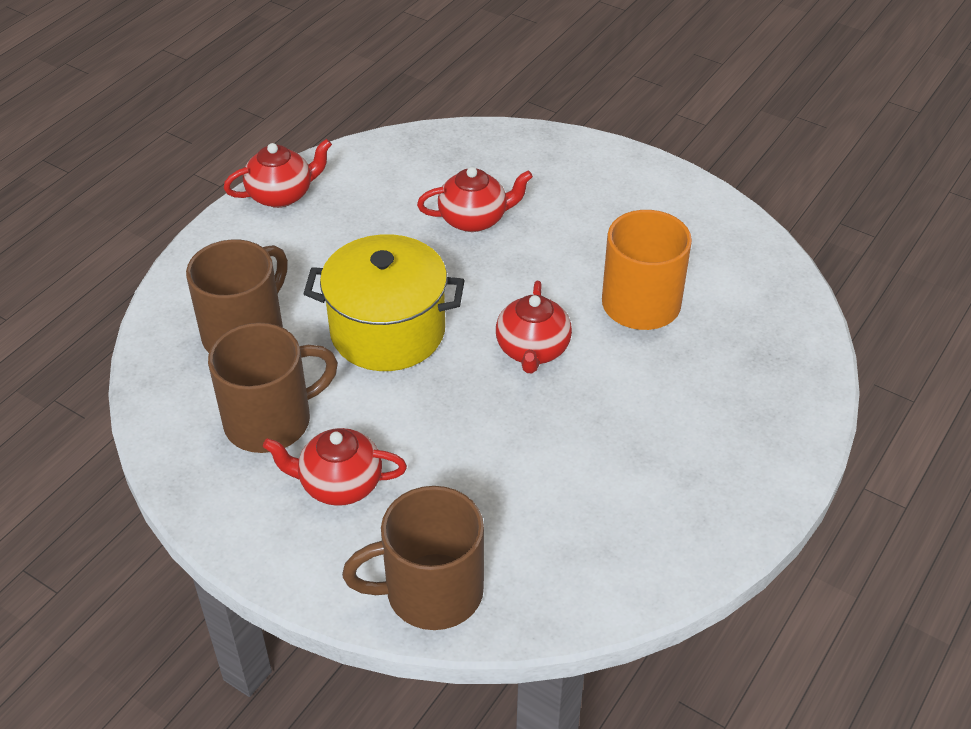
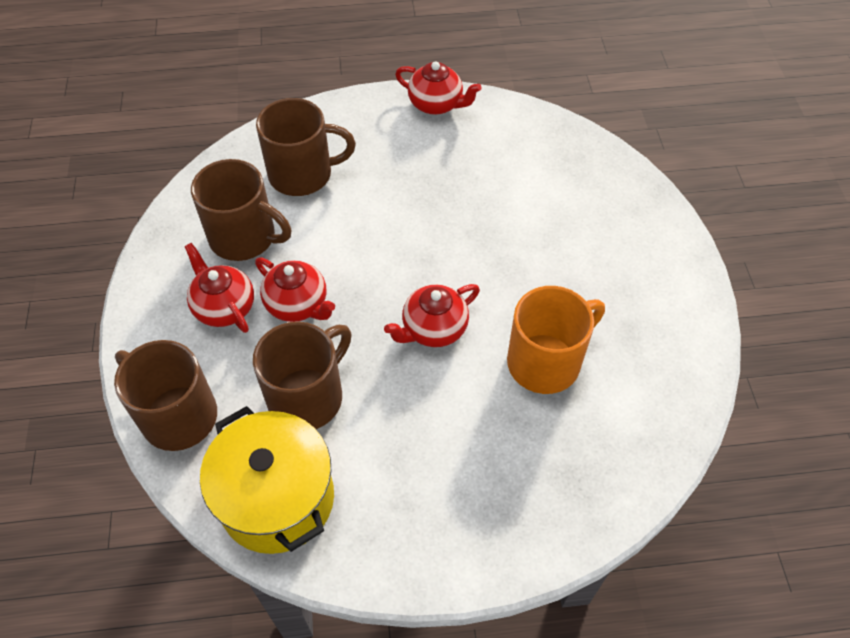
camera: 50 degrees right, 10 degrees up
(387, 331) = (372, 240): yellow pot -> yellow pot (277, 499)
(474, 219) = (523, 212): red teapot -> red teapot (298, 304)
(513, 479) = (307, 396): none -> brown mug

